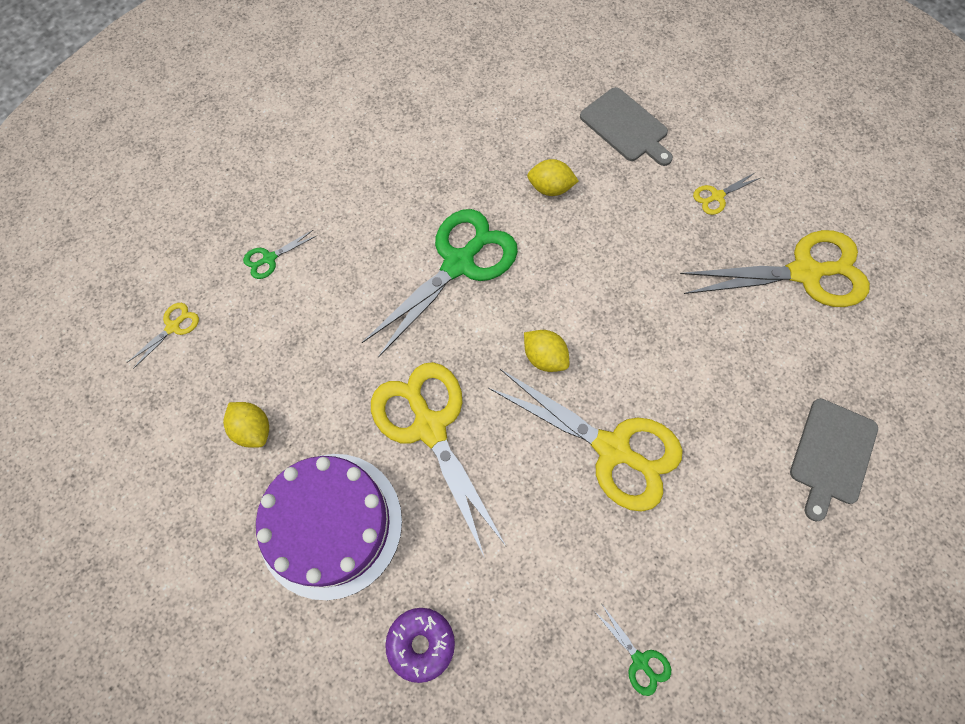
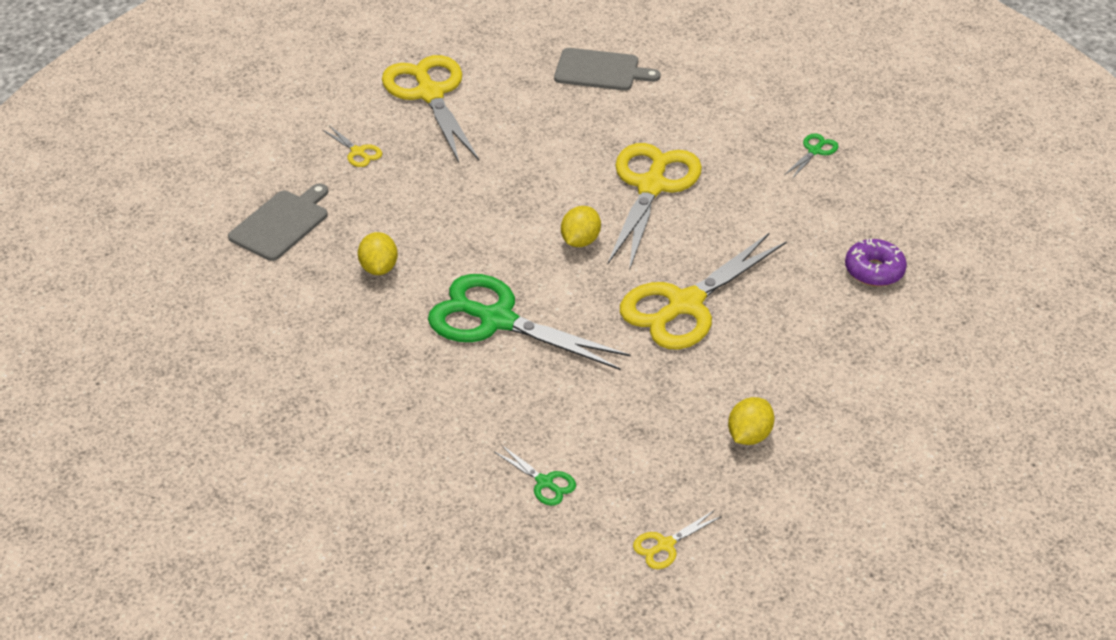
camera: 105 degrees left, 25 degrees down
(173, 327) = (665, 545): yellow scissors -> yellow scissors turned 60 degrees counterclockwise
(330, 524) = (810, 351): purple cake -> none

